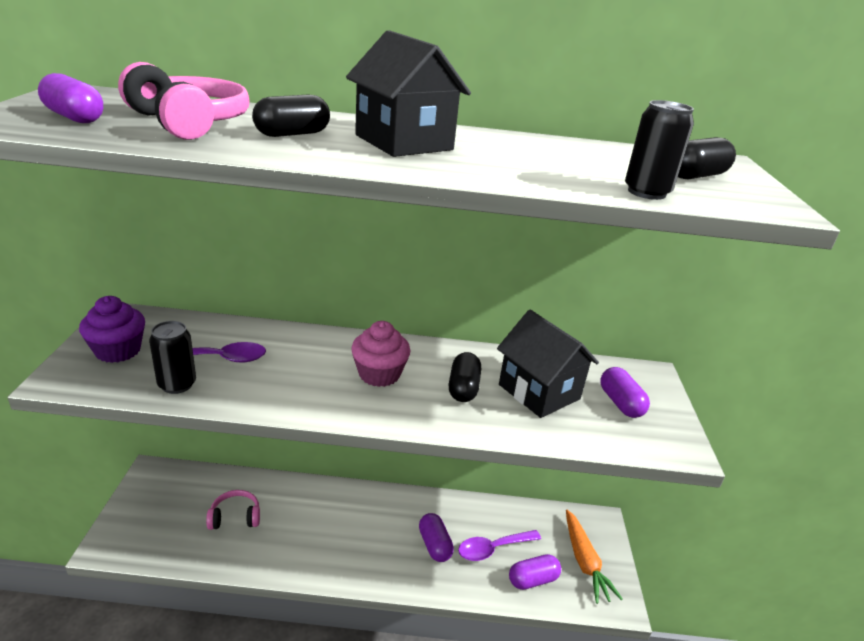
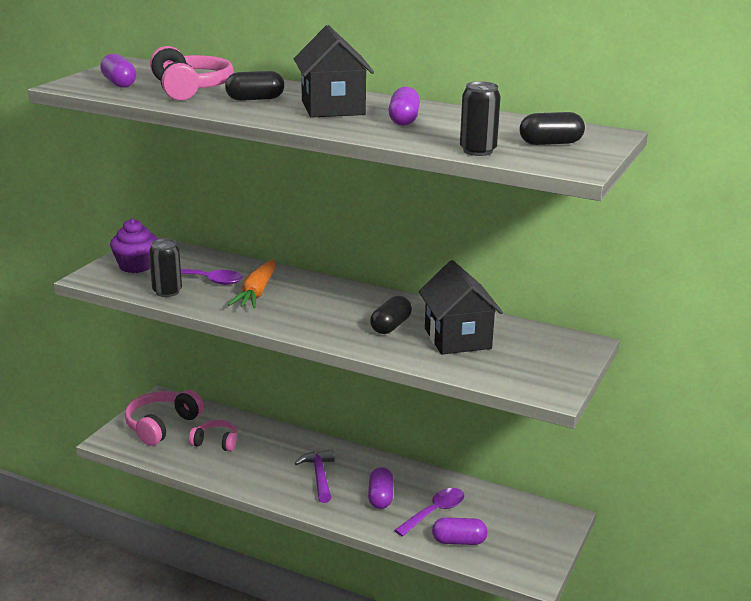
camera: 25 degrees right, 5 degrees down
(164, 509) = (162, 425): none -> pink headphones
(362, 534) = (319, 476): none -> purple hammer
(379, 374) = (326, 307): pink cupcake -> none
(492, 549) = (435, 512): purple spoon -> purple spoon turned 135 degrees clockwise
(584, 562) = (522, 541): orange carrot -> orange carrot (256, 292)
(620, 403) = (528, 357): purple capsule -> purple capsule (403, 120)

